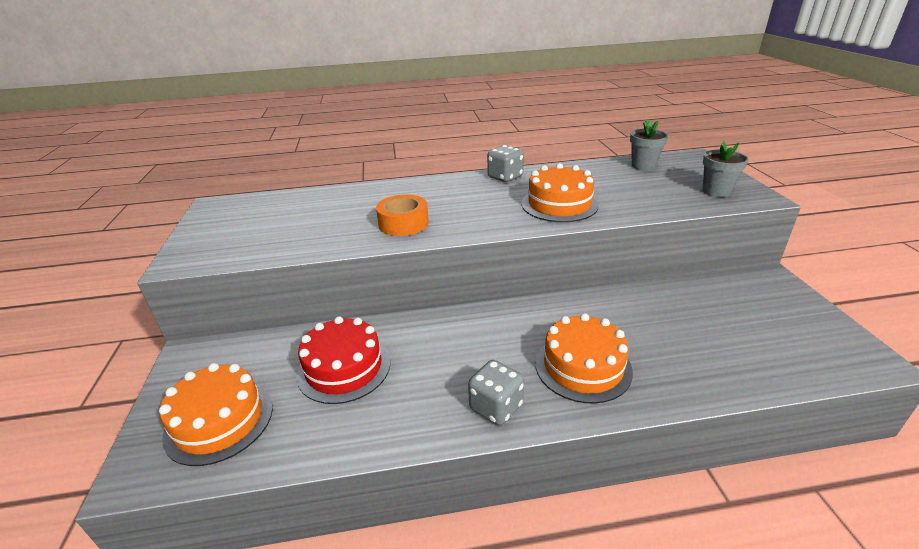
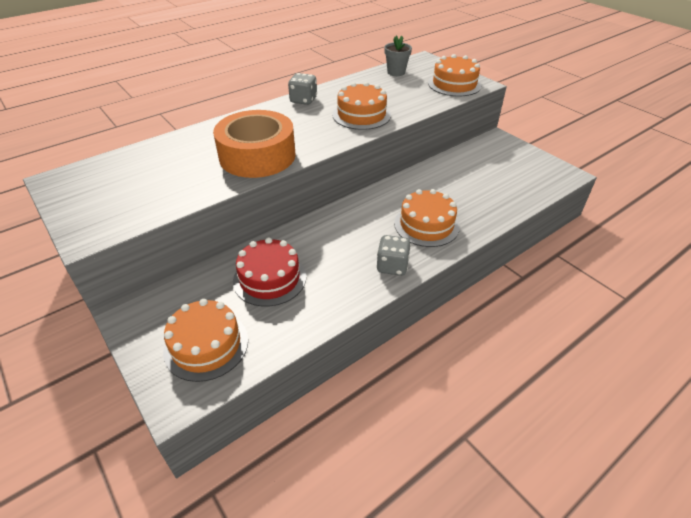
camera: 30 degrees left, 10 degrees up
(403, 223) = (257, 156): orange tape -> orange tape, size x1.81
(716, 191) = (454, 84): grey flower pot -> orange cake

